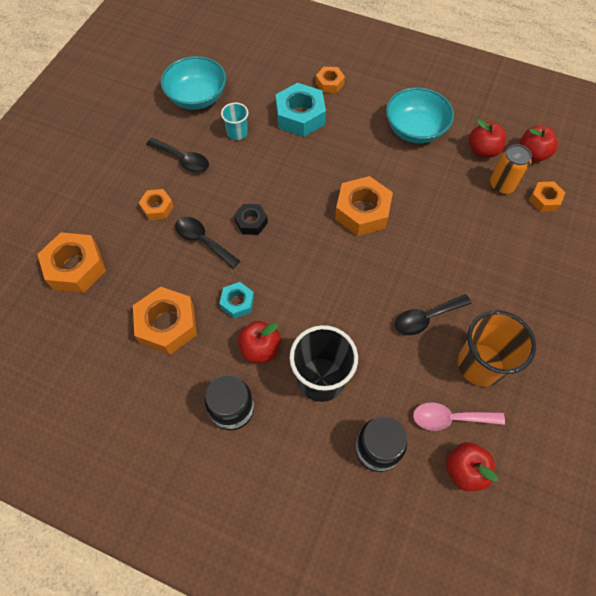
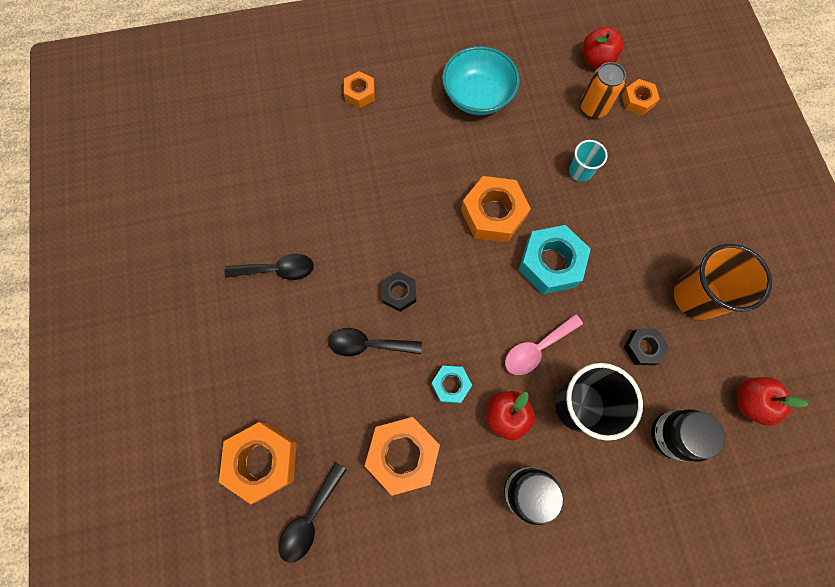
camera: 35 degrees left, 10 degrees up
(157, 207) = (293, 339): orange nut -> none
(197, 97) = (235, 190): turquoise bowl -> none
(237, 133) = (309, 205): turquoise cup -> turquoise cup (580, 171)
(300, 116) = (358, 147): turquoise nut -> turquoise nut (551, 263)
(404, 372) = (643, 348): none -> black nut
(426, 318) = (623, 284): black spoon -> black spoon (310, 518)
(449, 418) = (707, 364): pink spoon -> pink spoon (536, 349)
(483, 150) = (552, 82): red apple -> none

